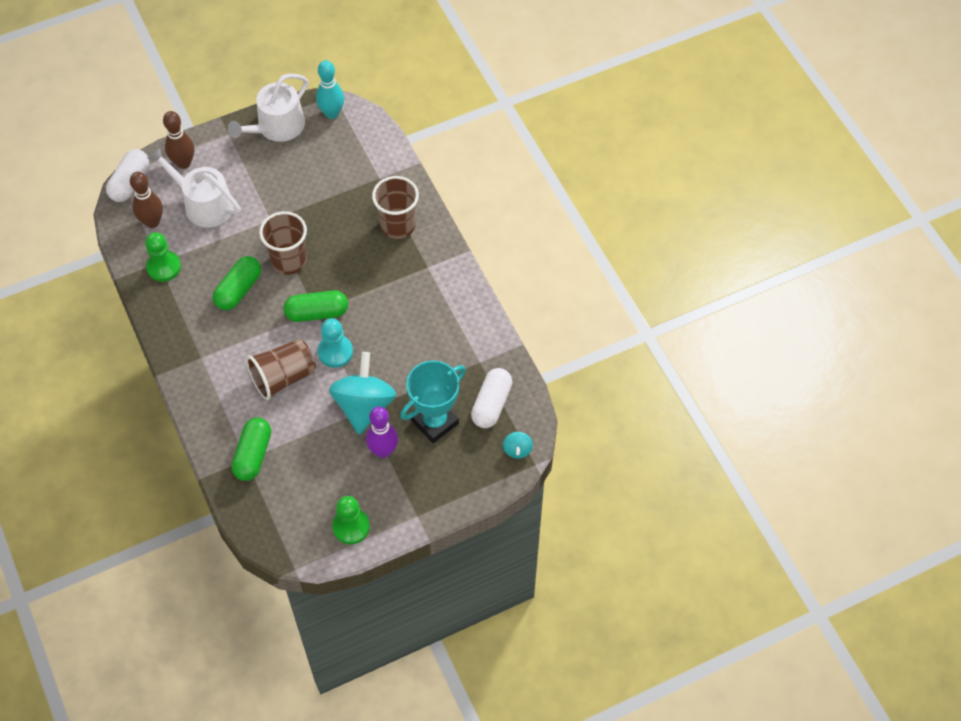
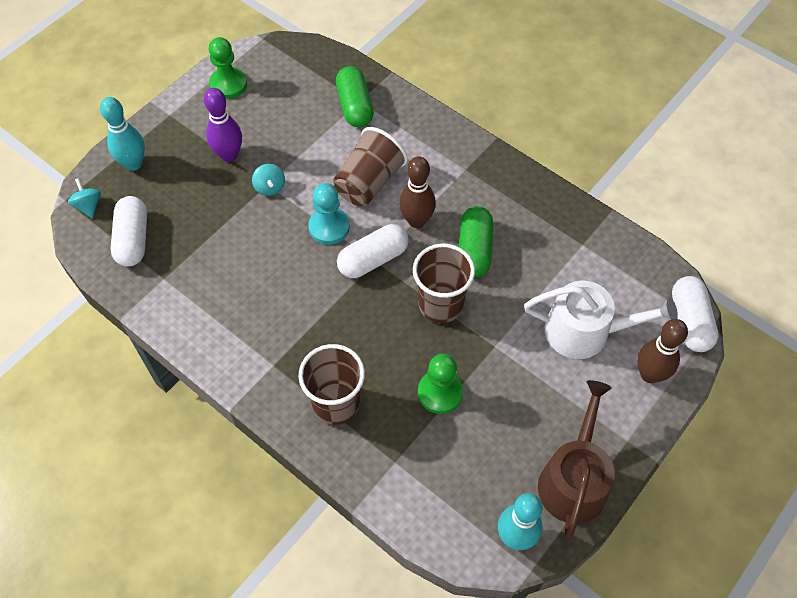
camera: 155 degrees right, 0 degrees up
(152, 222) = (625, 285): brown bowling pin -> brown bowling pin (416, 220)
(164, 267) = (572, 241): green pawn -> green pawn (440, 392)
(276, 127) = (573, 479): white watering can -> brown watering can
(317, 313) = (373, 259): green capsule -> white capsule
(364, 406) = (270, 187): turquoise spinning top -> turquoise spinning top, size x0.44
(435, 422) = (188, 200): turquoise trophy -> none
(466, 476) = (133, 164): none -> turquoise bowling pin

